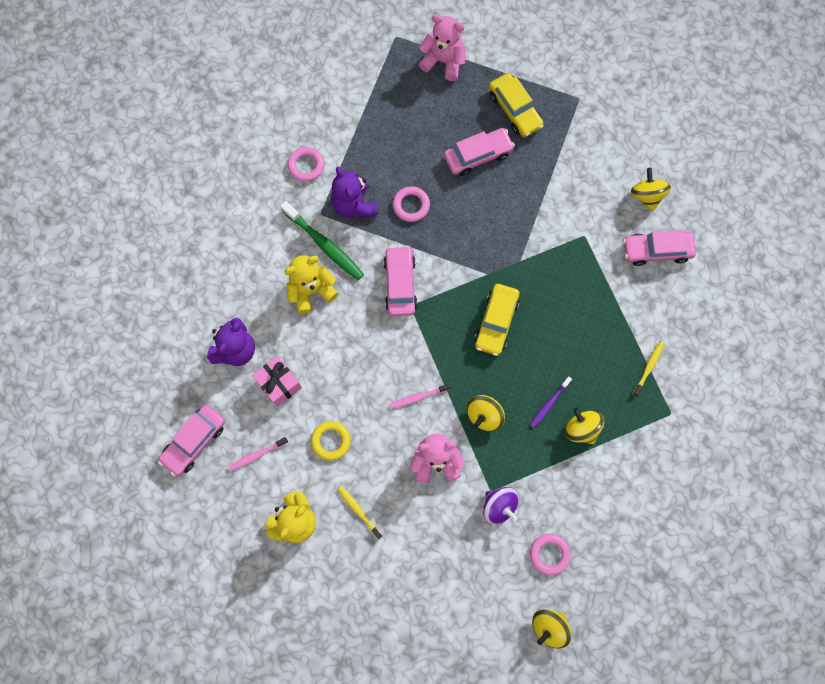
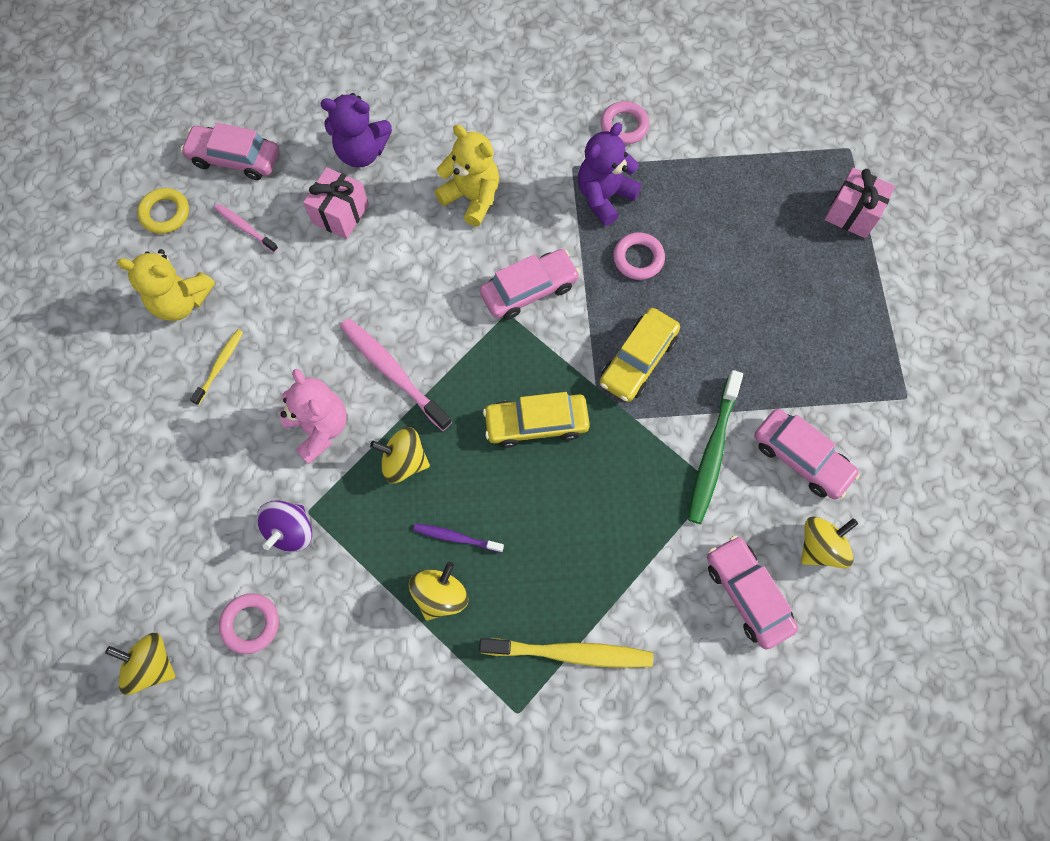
camera: 65 degrees right, 5 degrees down
(324, 244) = (536, 186): green toothbrush -> green toothbrush (713, 452)
(331, 441) = (295, 298): yellow ring -> yellow ring (165, 213)
(418, 397) = (393, 372): pink toothbrush -> pink toothbrush, size x1.79
(443, 61) = (852, 214): pink teddy bear -> pink gift
(478, 155) = (750, 307): pink car -> pink car (801, 458)
(515, 110) = (839, 324): yellow car -> yellow car (638, 360)
(649, 367) = (570, 653): yellow toothbrush -> yellow toothbrush, size x1.79

